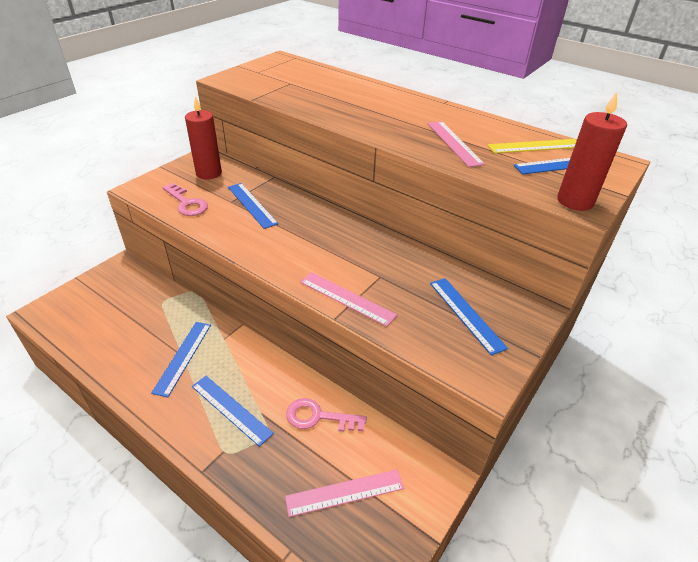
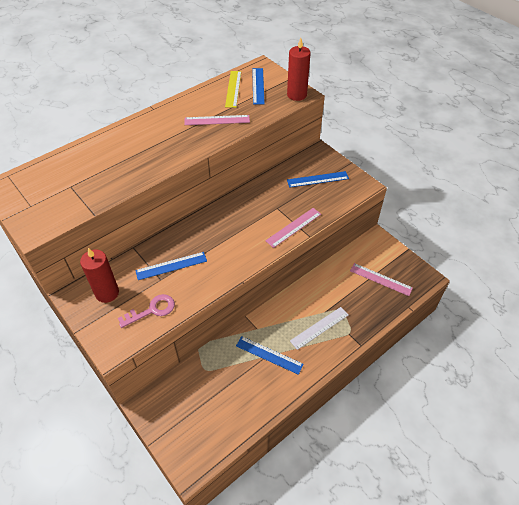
camera: 75 degrees left, 10 degrees up
(231, 409) = (319, 327): blue ruler -> white ruler
(318, 417) = (332, 283): pink key -> none
(345, 492) = (380, 279): pink ruler -> pink ruler turned 60 degrees counterclockwise

